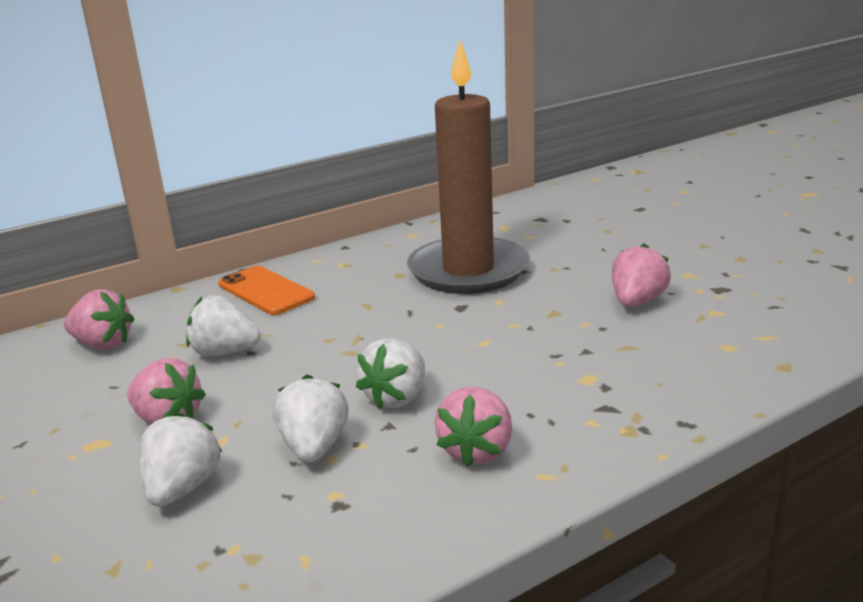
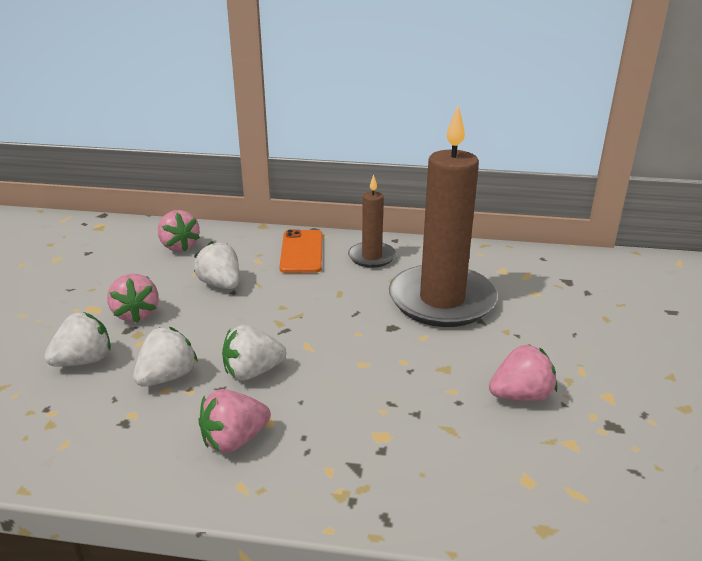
camera: 40 degrees right, 5 degrees up
(347, 267) = (372, 257): none -> brown candle

